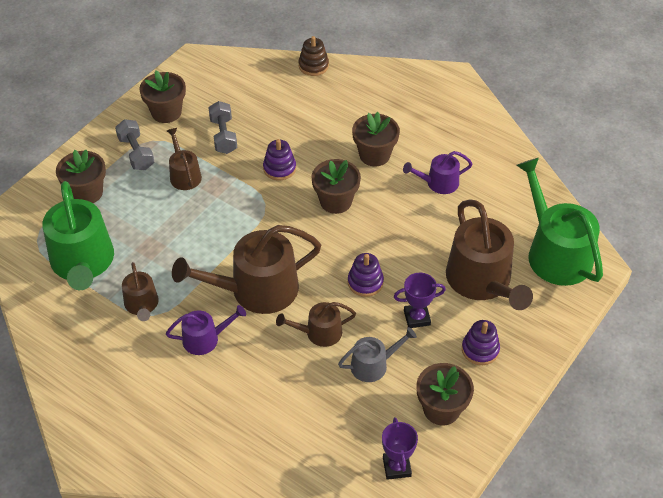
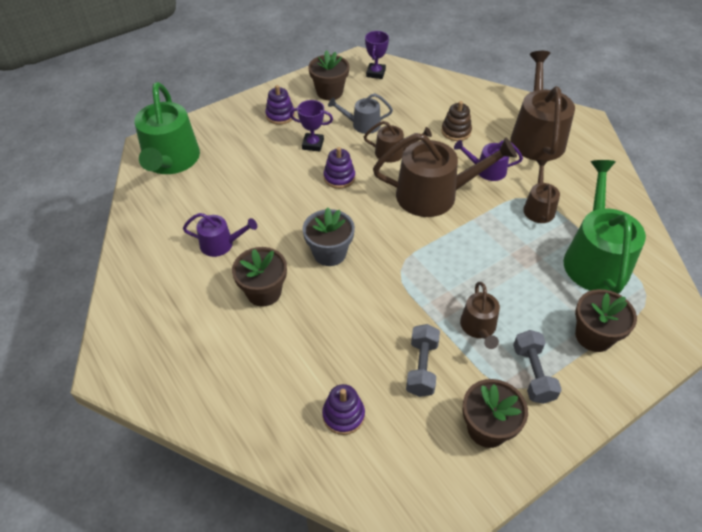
camera: 160 degrees left, 0 degrees up
(279, 168) = (371, 305): purple stacking toy -> purple stacking toy (343, 415)
(313, 66) = (266, 449): brown stacking toy -> brown stacking toy (456, 131)
(336, 201) = (329, 253): brown flower pot -> grey flower pot
(482, 281) = (245, 155): brown watering can -> brown watering can (536, 137)

